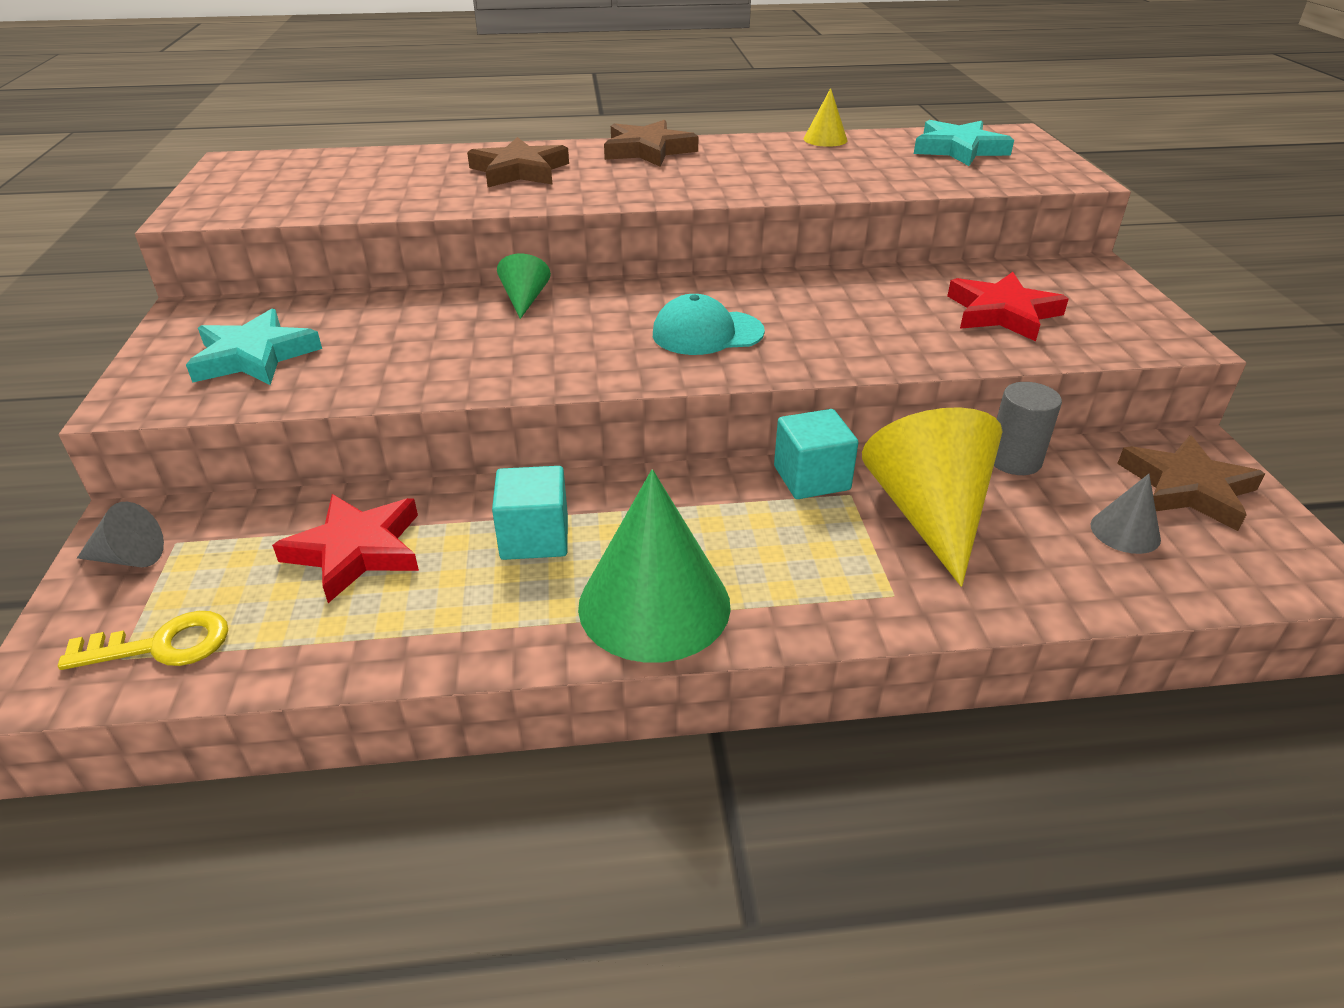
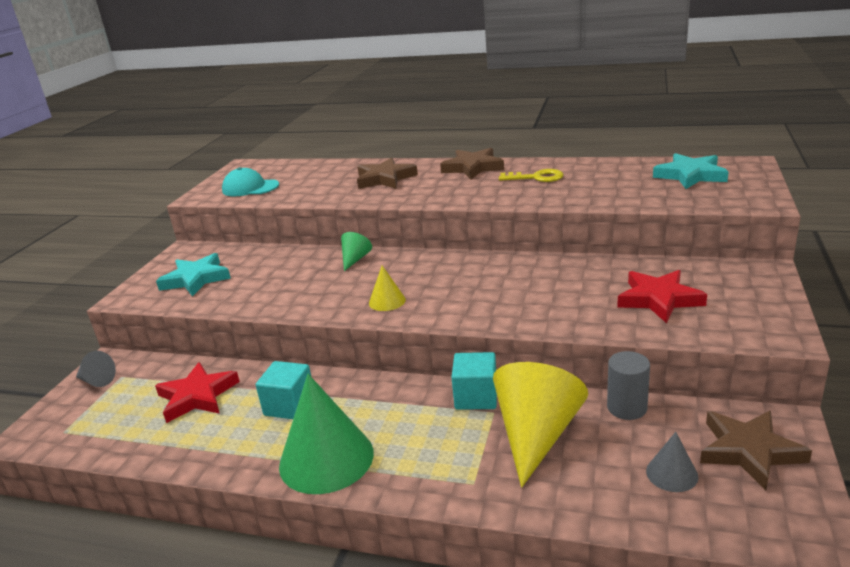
camera: 25 degrees right, 10 degrees down
(161, 645) = (82, 429): yellow key -> yellow key (536, 177)
(707, 333) = (445, 292): turquoise cap -> turquoise cap (250, 188)
(825, 139) = (598, 164): yellow cone -> yellow cone (387, 301)

